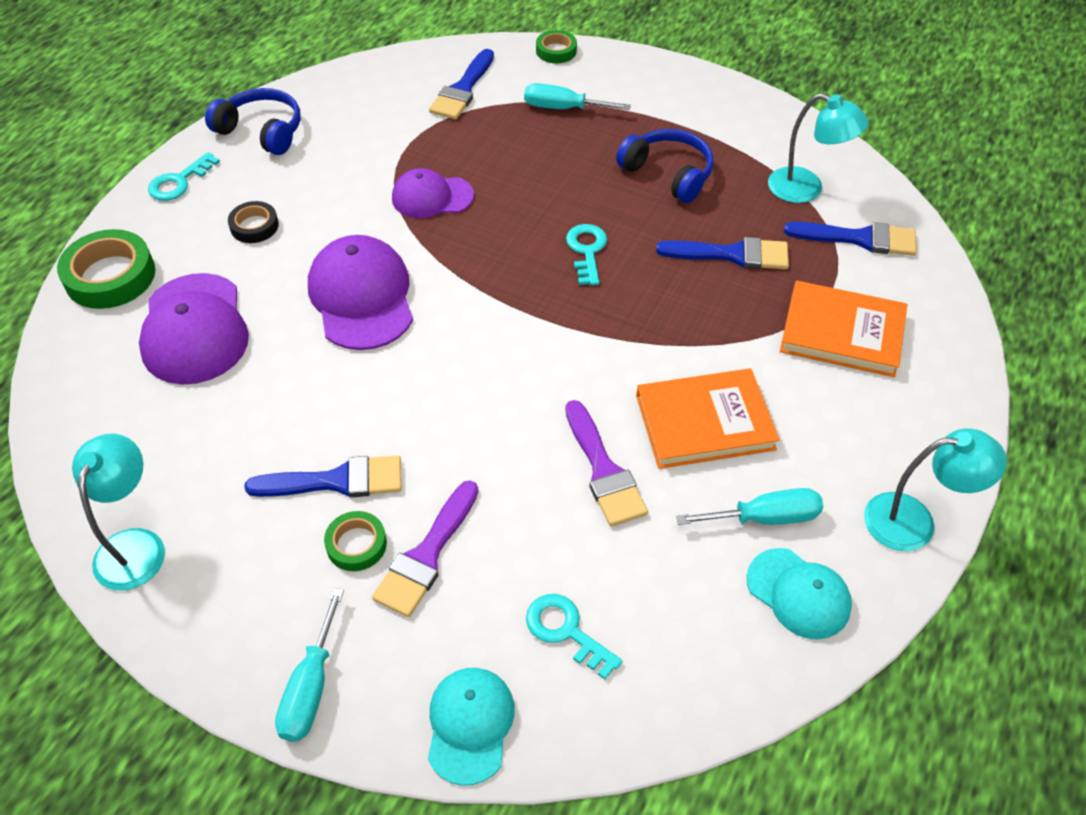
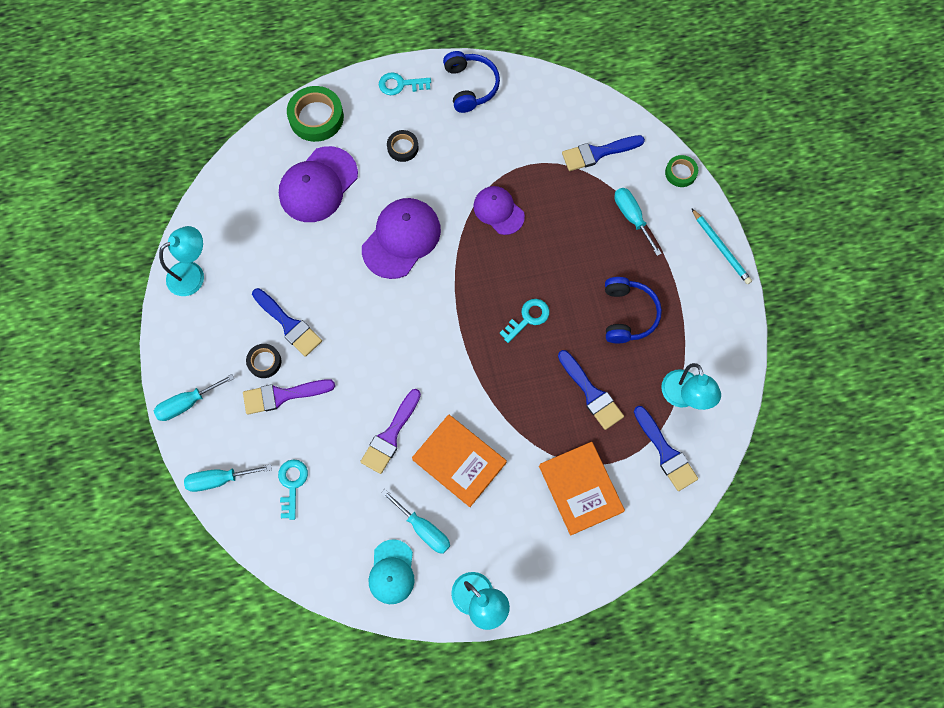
camera: 50 degrees right, 20 degrees up
(356, 544) = (264, 362): green tape -> black tape
(470, 725) = (219, 479): turquoise cap -> turquoise screwdriver
(668, 71) = (721, 248): none -> turquoise pencil

